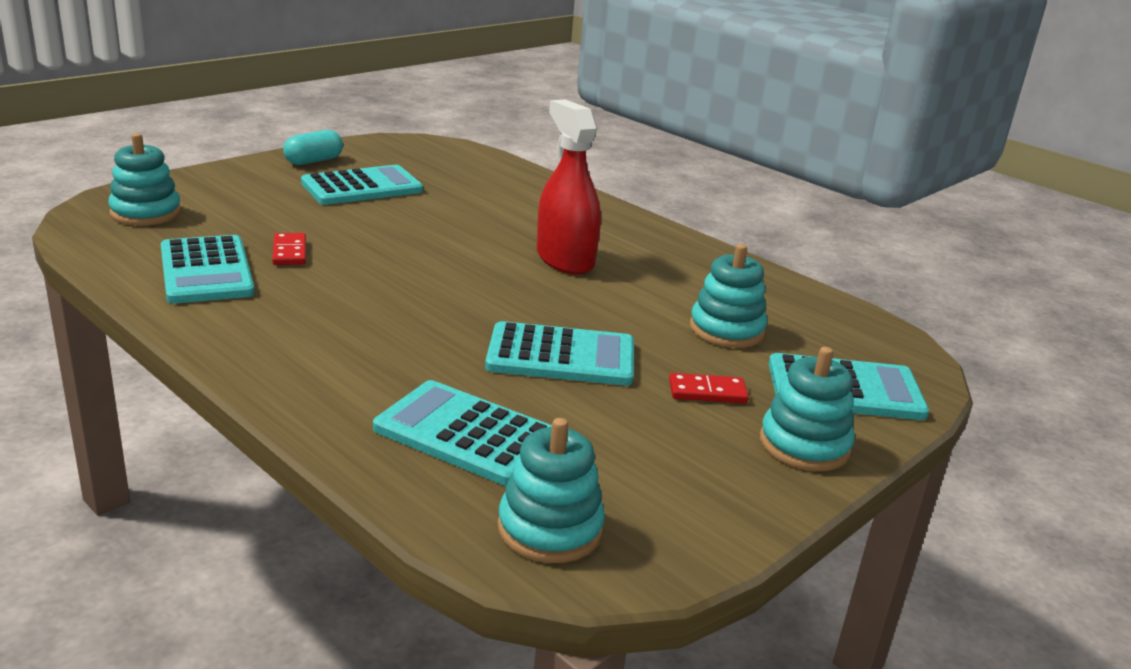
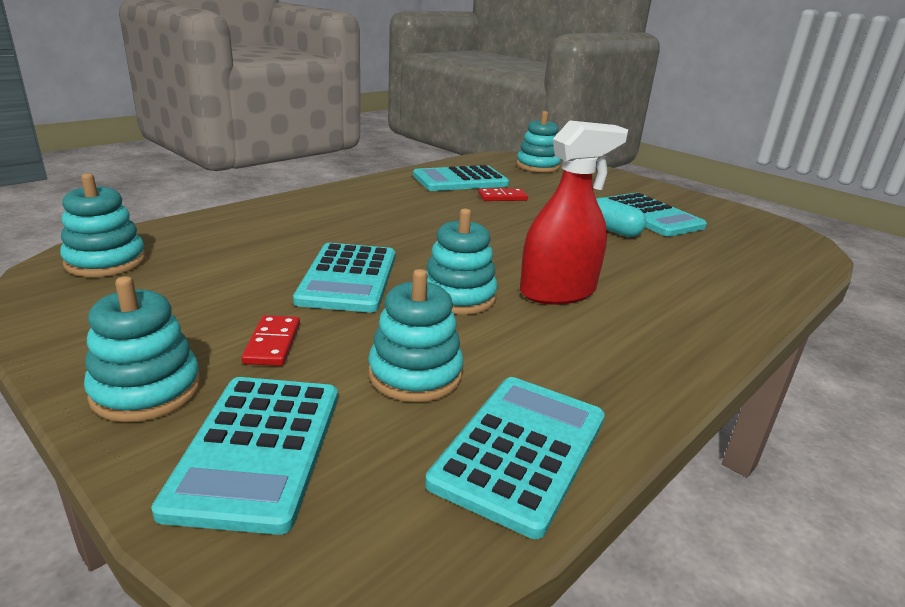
camera: 90 degrees right, 0 degrees up
(314, 161) = (687, 201): turquoise capsule -> turquoise capsule (612, 230)
(466, 434) = (236, 242): turquoise calculator -> turquoise calculator (521, 450)
(588, 303) = (458, 297): none -> turquoise stacking toy

